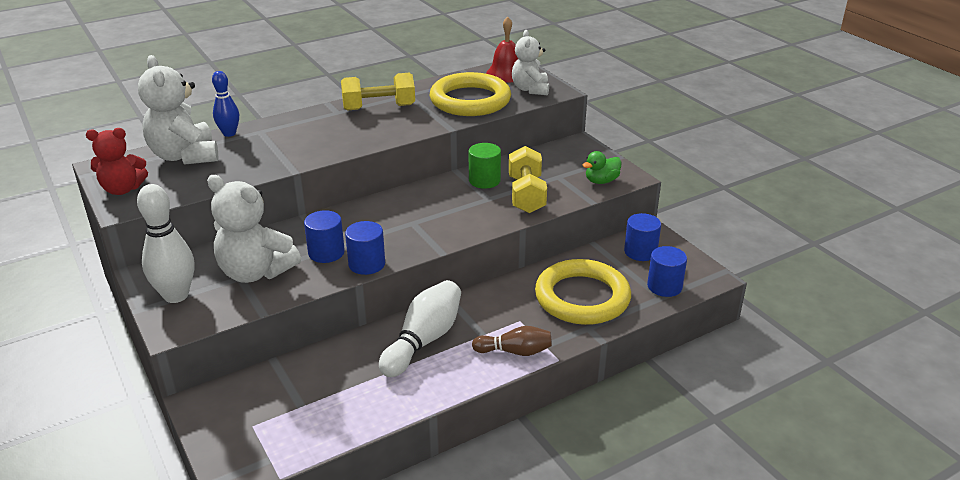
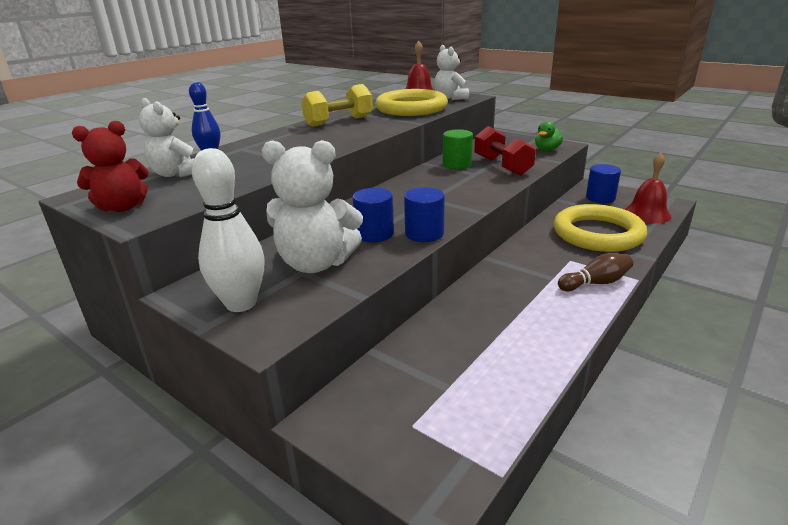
camera: 20 degrees left, 5 degrees down
(185, 156) = (176, 174): white teddy bear -> white teddy bear, size x0.66
(424, 340) = (506, 295): white bowling pin -> none
(526, 195) = (502, 166): yellow dumbbell -> red dumbbell
(664, 286) = (647, 214): blue cylinder -> red bell

